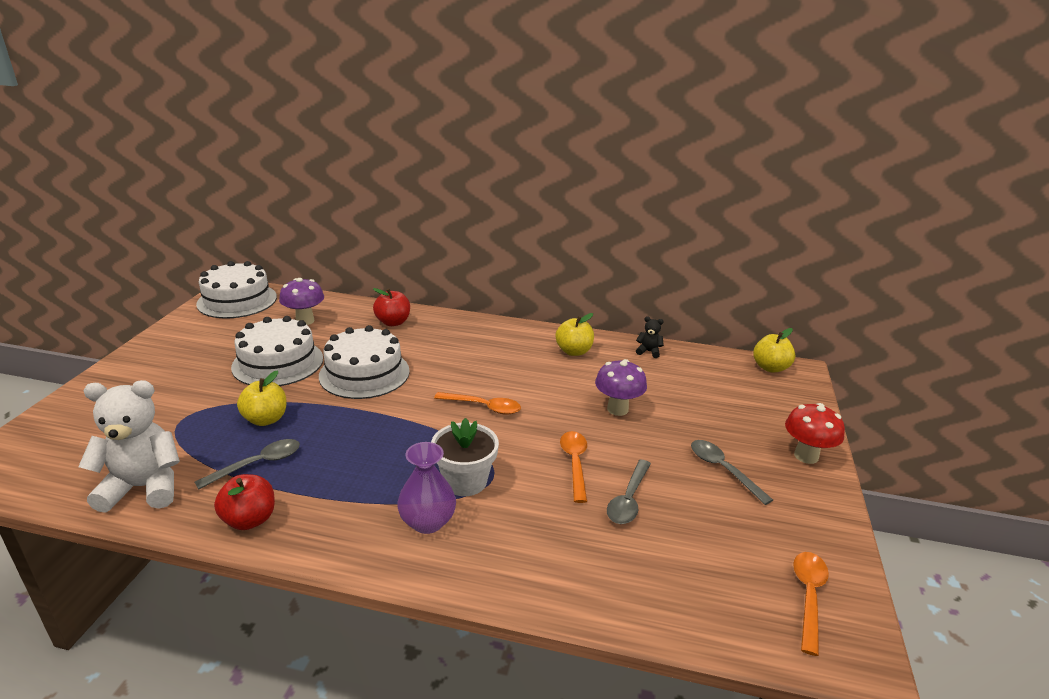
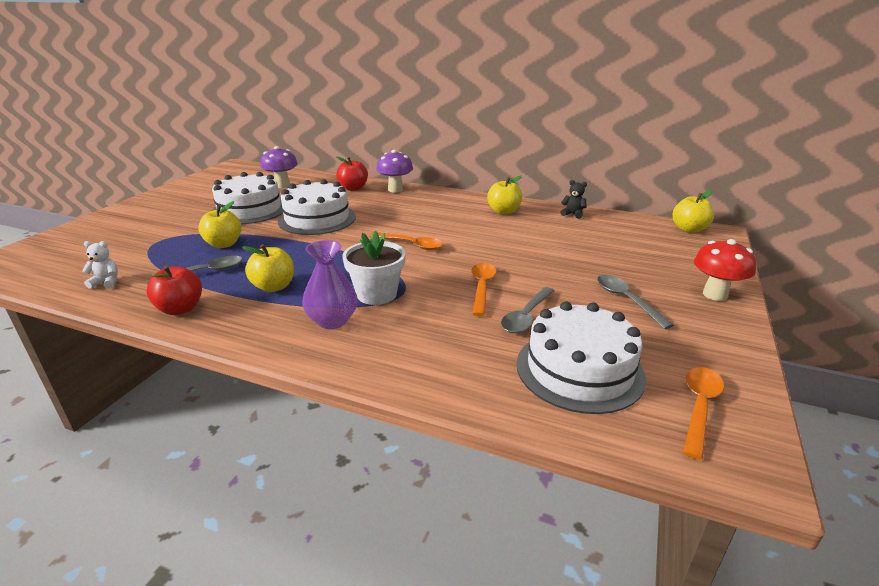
camera: 10 degrees right, 0 degrees up
(143, 487) = (106, 282): white teddy bear -> white teddy bear, size x0.43
(237, 300) = (235, 172): white cake -> white cake (579, 369)
(347, 479) = (274, 287): none -> yellow apple
(617, 409) = (533, 251): purple mushroom -> purple mushroom (395, 189)

